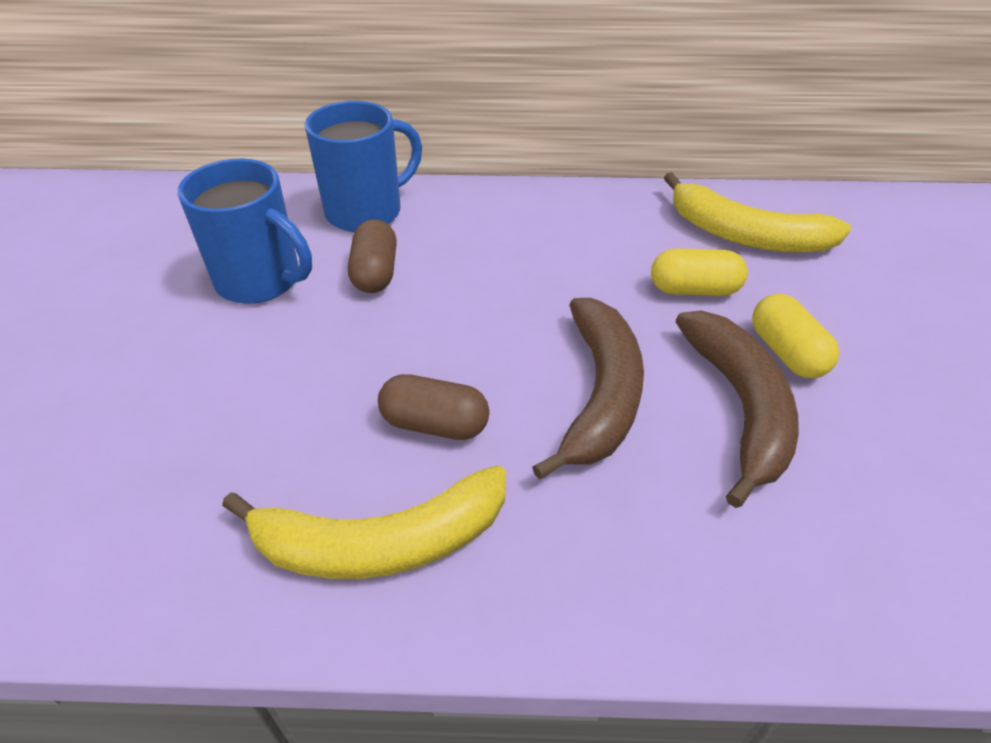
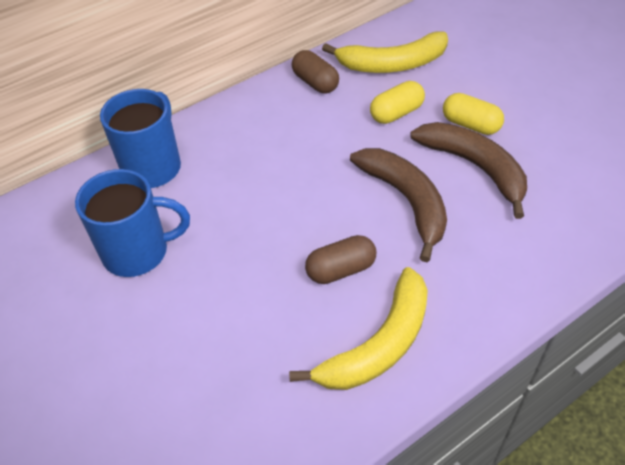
camera: 35 degrees left, 5 degrees up
(375, 273) = (207, 204): brown capsule -> brown capsule (315, 82)

